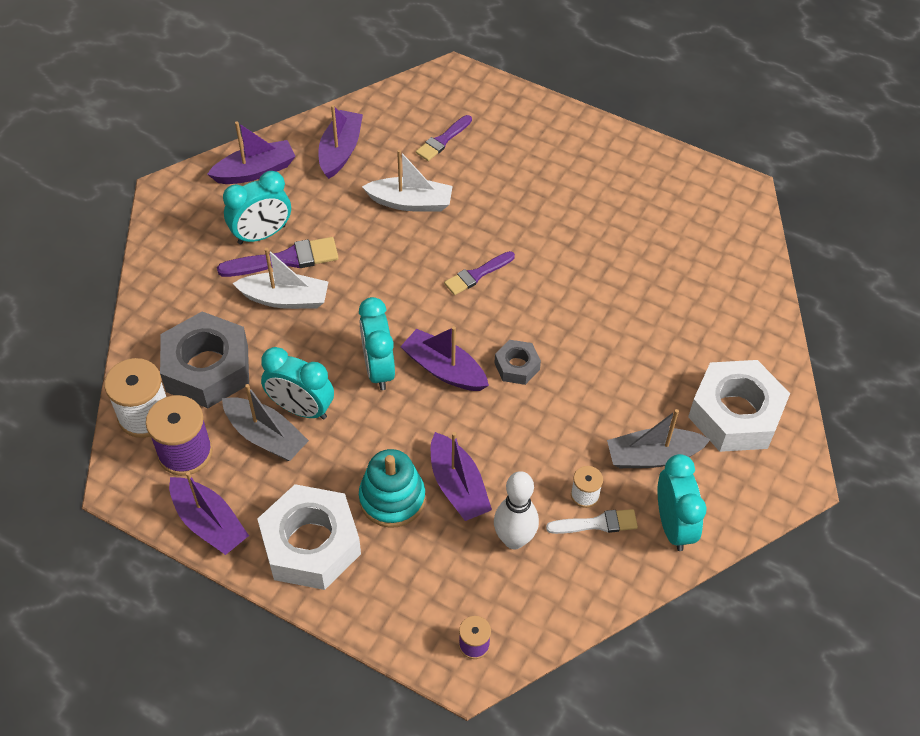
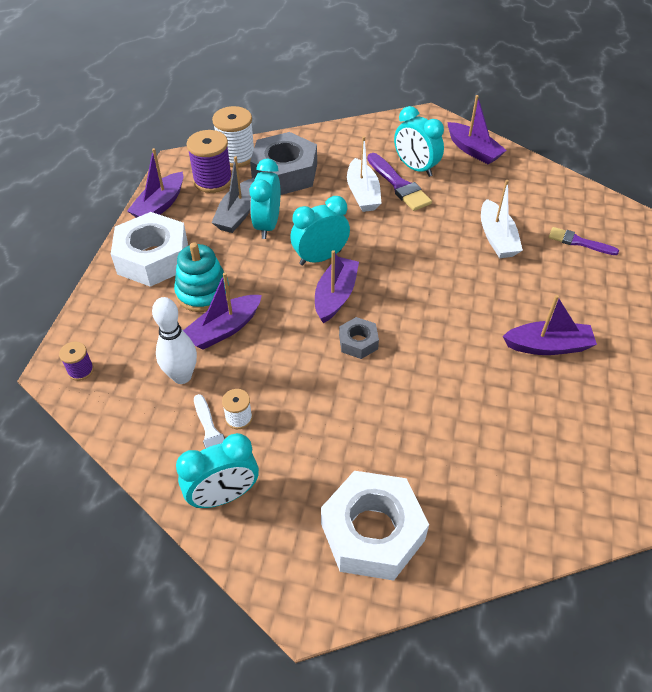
camera: 75 degrees right, 5 degrees down
(340, 151) = (523, 187): purple boat -> purple boat (548, 346)
(477, 274) = (444, 295): purple brush -> none
(653, 456) = (296, 465): grey boat -> none

